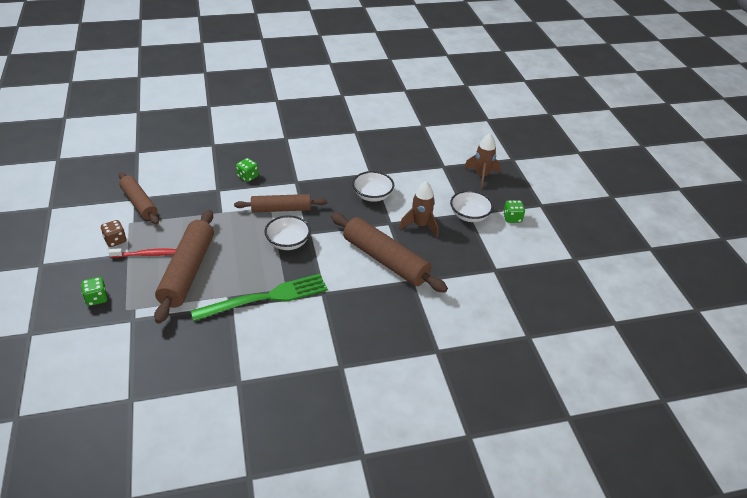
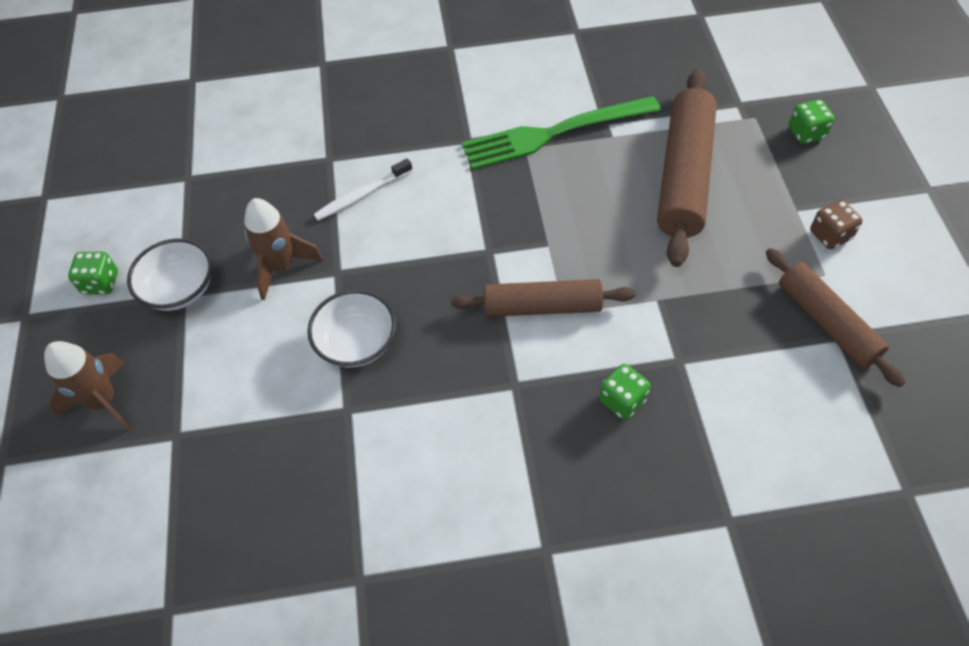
camera: 170 degrees left, 15 degrees up
(146, 254) = (763, 207): red toothbrush -> none
(288, 242) = (525, 230): white bowl -> none
(385, 260) = (362, 195): brown rolling pin -> white toothbrush

